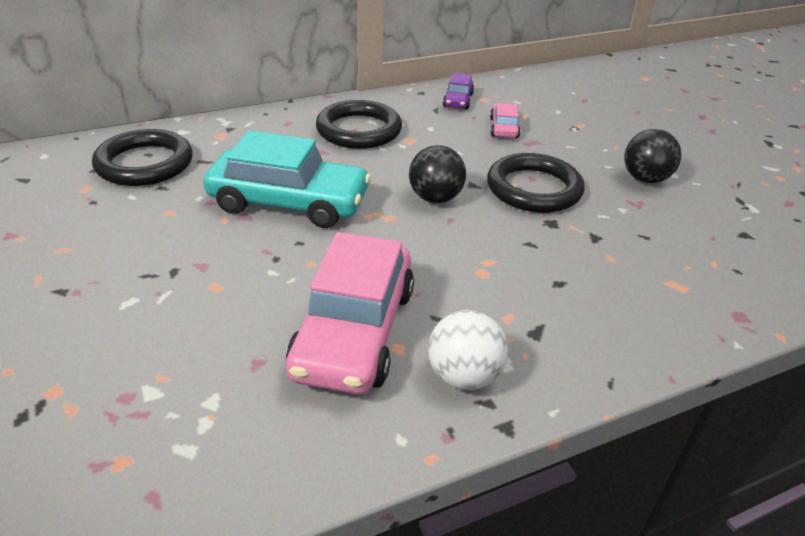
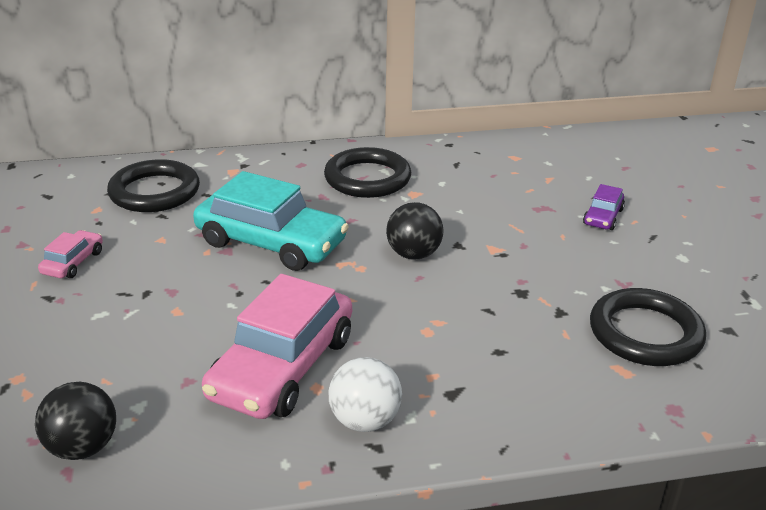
camera: 15 degrees right, 5 degrees down
(458, 100) = (484, 156): purple car -> purple car (603, 217)
(504, 128) = (519, 190): pink car -> pink car (73, 262)
(534, 189) = (520, 256): black ring -> black ring (645, 333)
(645, 179) = (647, 259): black ball -> black ball (83, 447)

